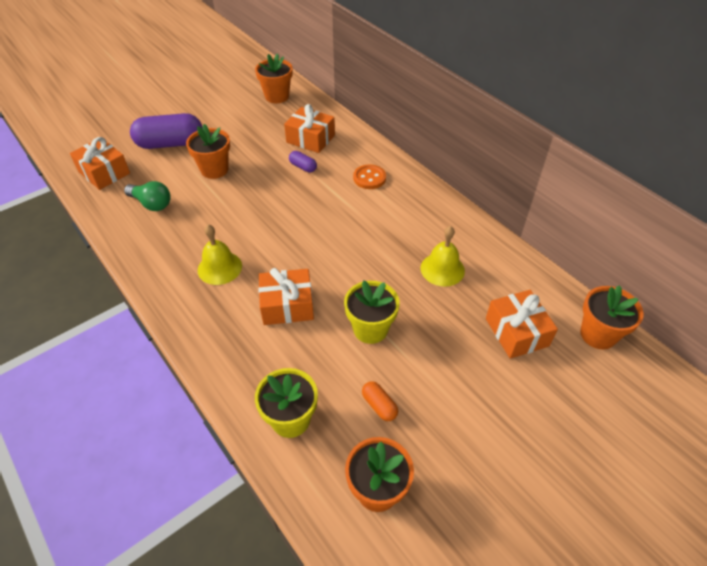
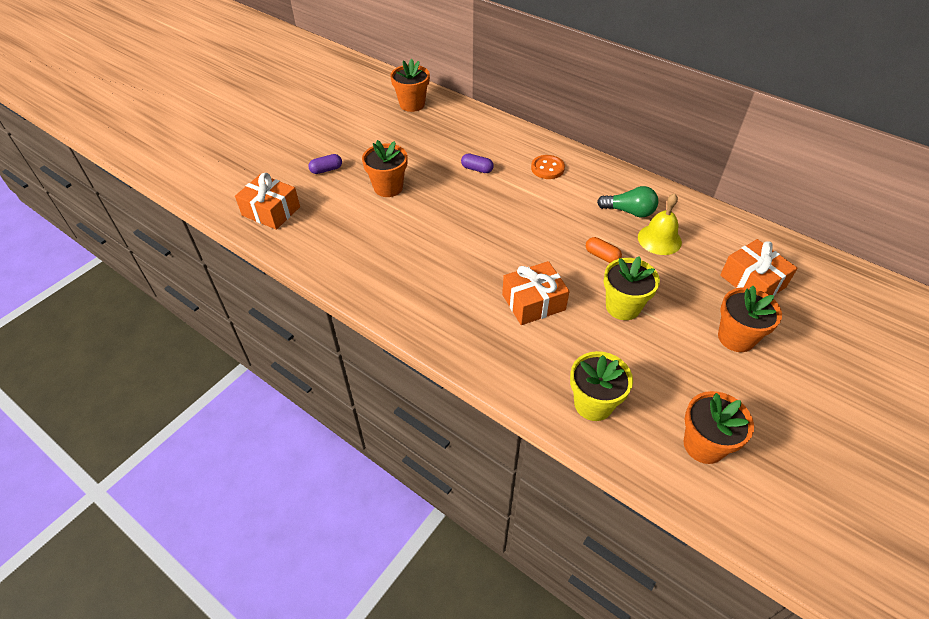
camera: 15 degrees left, 0 degrees up
(151, 204) = (341, 233): green light bulb -> green light bulb (629, 211)
(170, 144) = (326, 170): purple capsule -> purple capsule, size x0.45
(219, 267) = (447, 281): yellow bell -> none
(310, 139) = (469, 140): orange gift -> none
(379, 405) = (667, 372): orange capsule -> orange capsule (602, 256)
(598, 334) = (821, 268): orange flower pot -> orange flower pot (736, 337)

